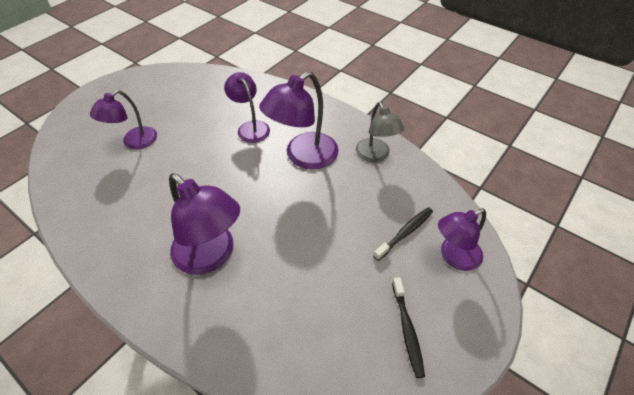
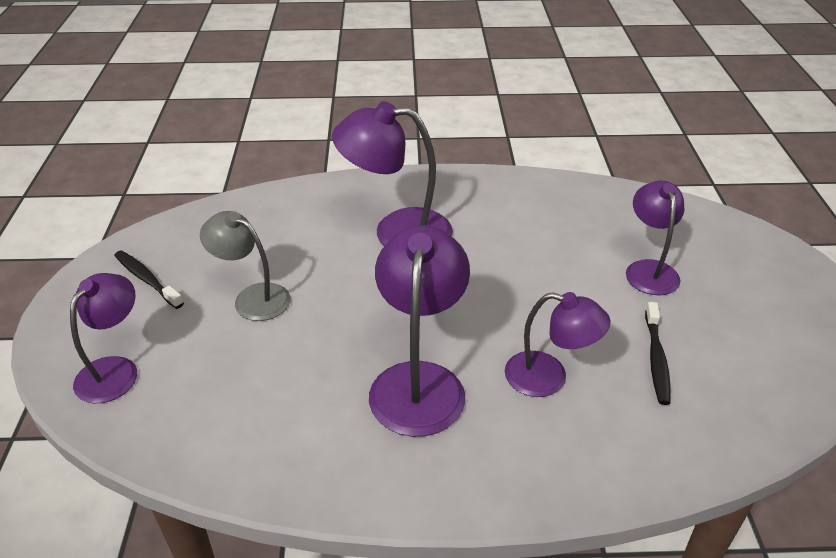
camera: 140 degrees right, 10 degrees down
(375, 155) = (311, 452): grey lamp -> grey lamp (252, 297)
(405, 233) = (195, 363): black toothbrush -> black toothbrush (656, 359)

